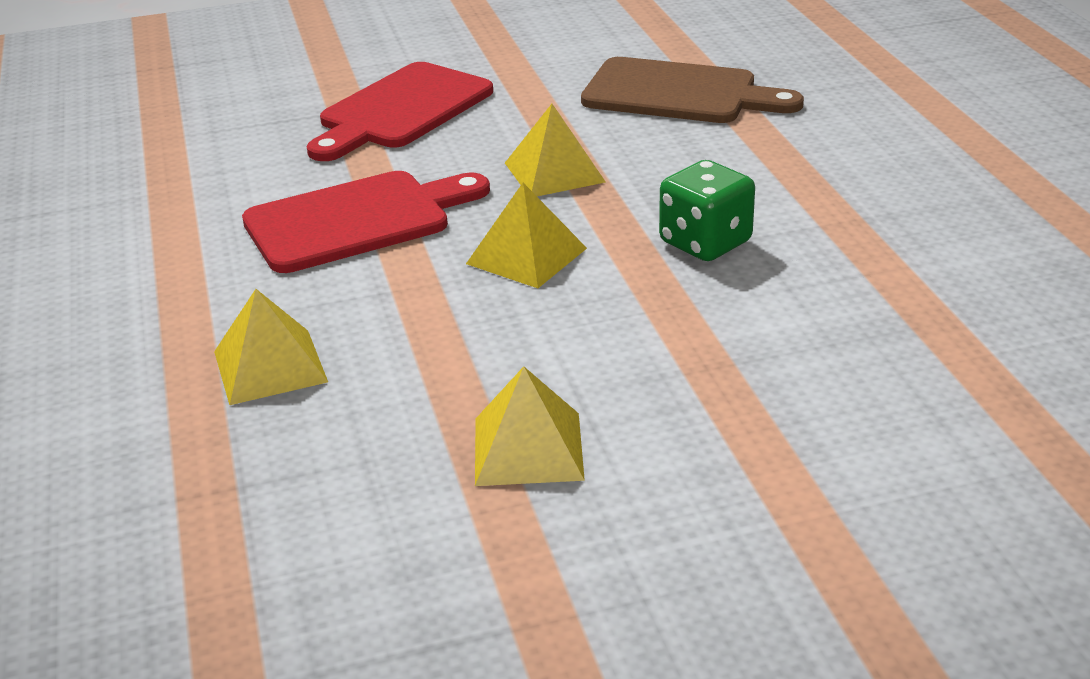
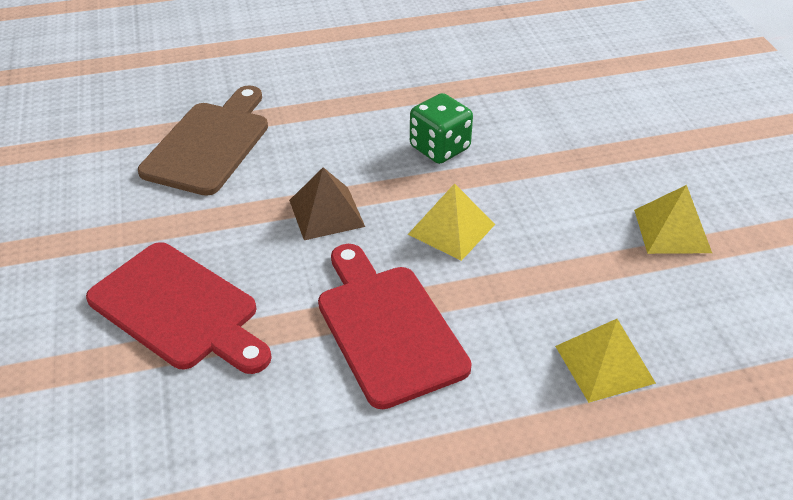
camera: 90 degrees left, 10 degrees up
(554, 172) = (326, 213): yellow pyramid -> brown pyramid

